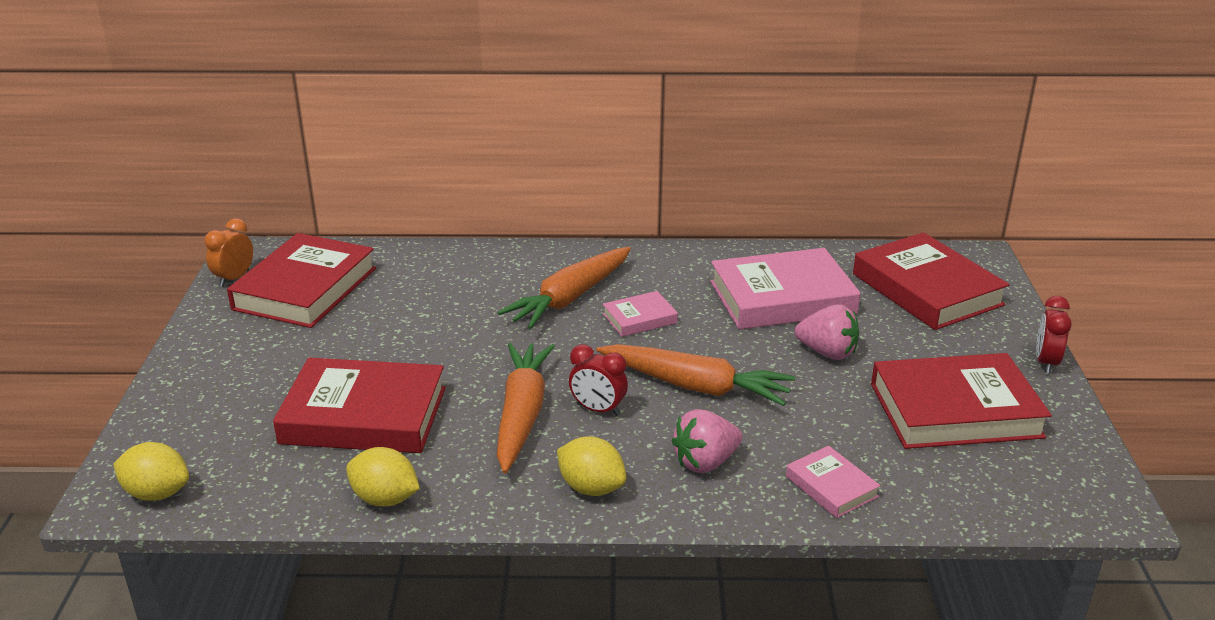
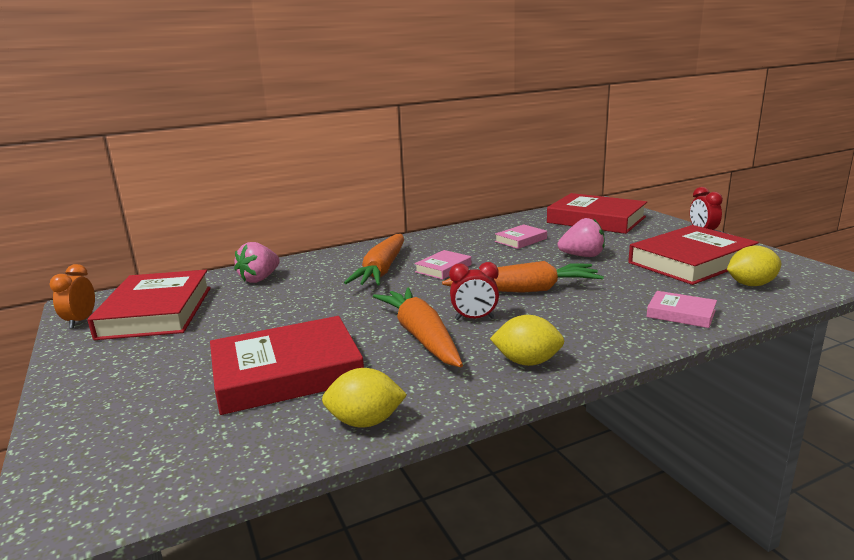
camera: 25 degrees left, 10 degrees down
(157, 493) = (113, 495): yellow lemon -> yellow lemon (751, 284)
(705, 462) = (586, 325): pink strawberry -> pink strawberry (260, 279)
(782, 298) = (521, 240): pink book -> pink book, size x0.48

